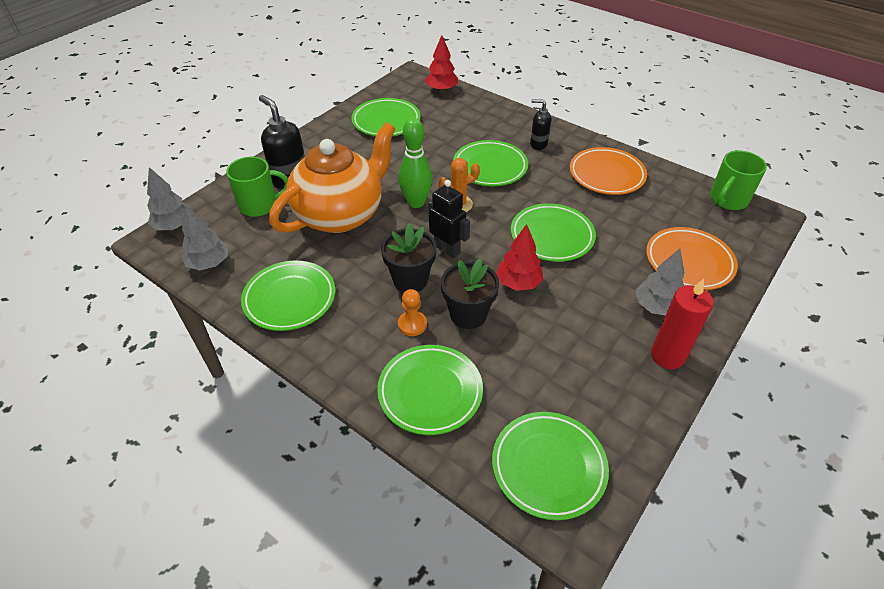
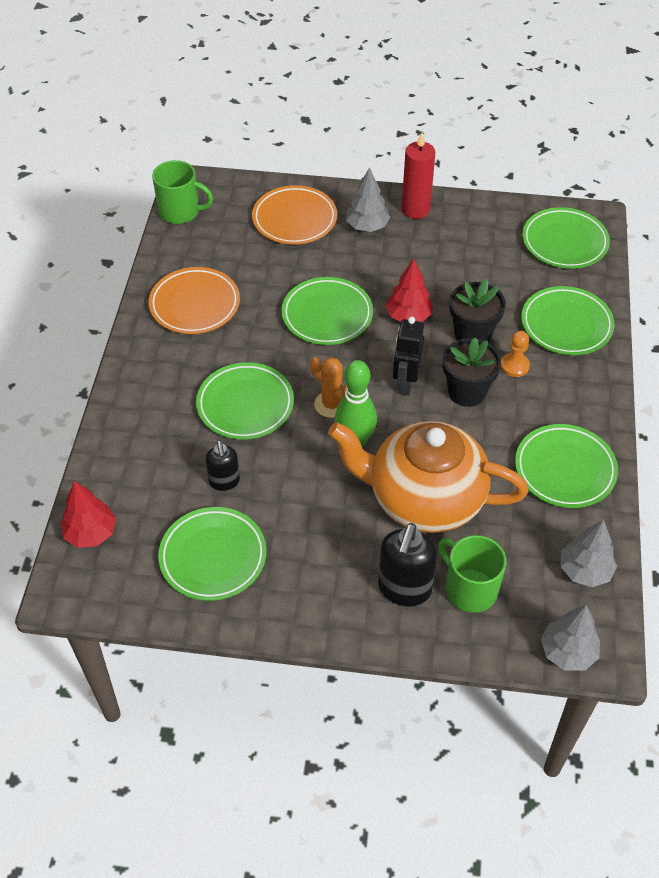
camera: 120 degrees left, 5 degrees up
(538, 144) = (170, 379): black soap dispenser -> black soap dispenser (224, 482)

